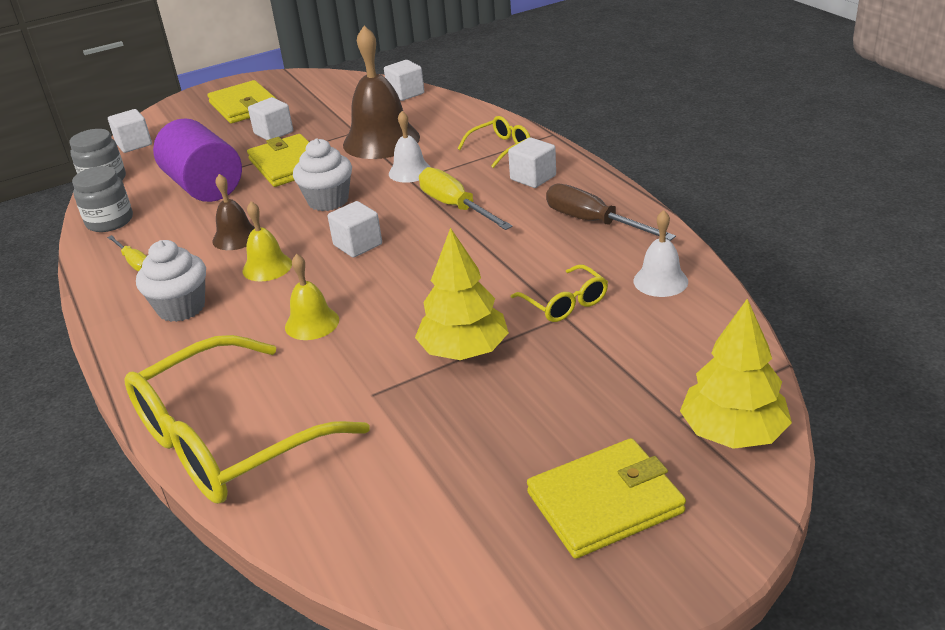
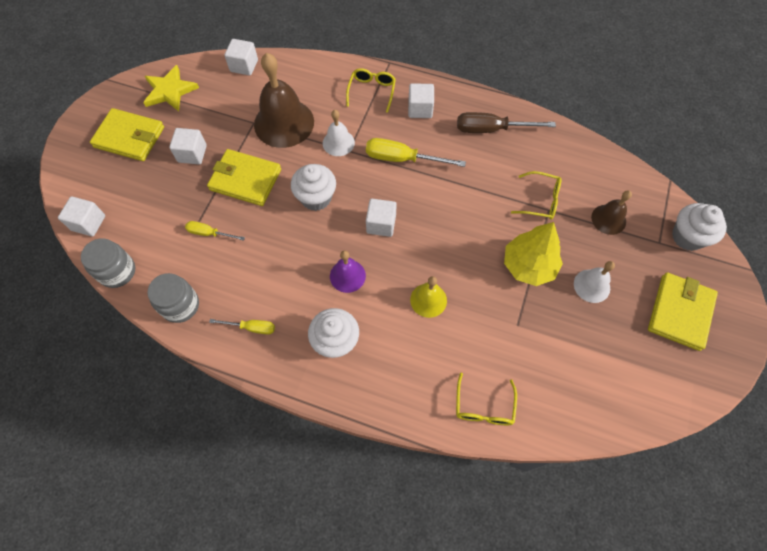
camera: 45 degrees left, 30 degrees up
(204, 187) = (209, 233): purple cylinder -> yellow screwdriver
(227, 441) = (483, 407): yellow glasses -> yellow glasses, size x0.45
(236, 237) = (294, 264): brown bell -> brown bell (608, 219)
(267, 267) = (347, 276): yellow bell -> purple bell
(319, 89) = (170, 91): none -> yellow star
(660, 281) = (568, 156): white bell -> white bell (591, 286)
(732, 433) = (687, 237): yellow tree -> white cupcake

